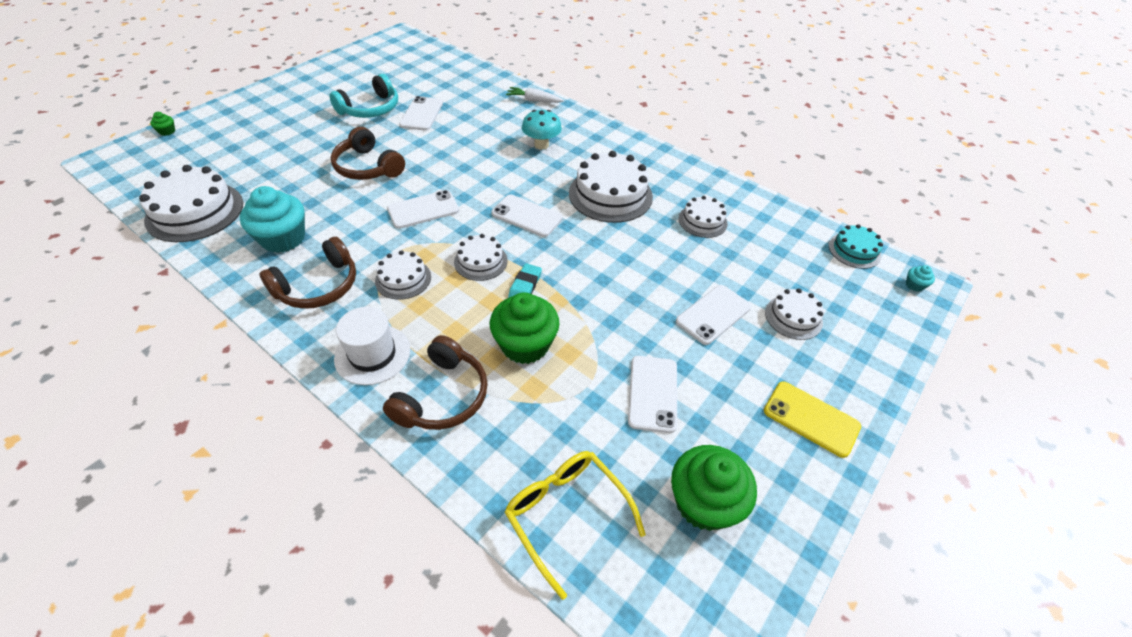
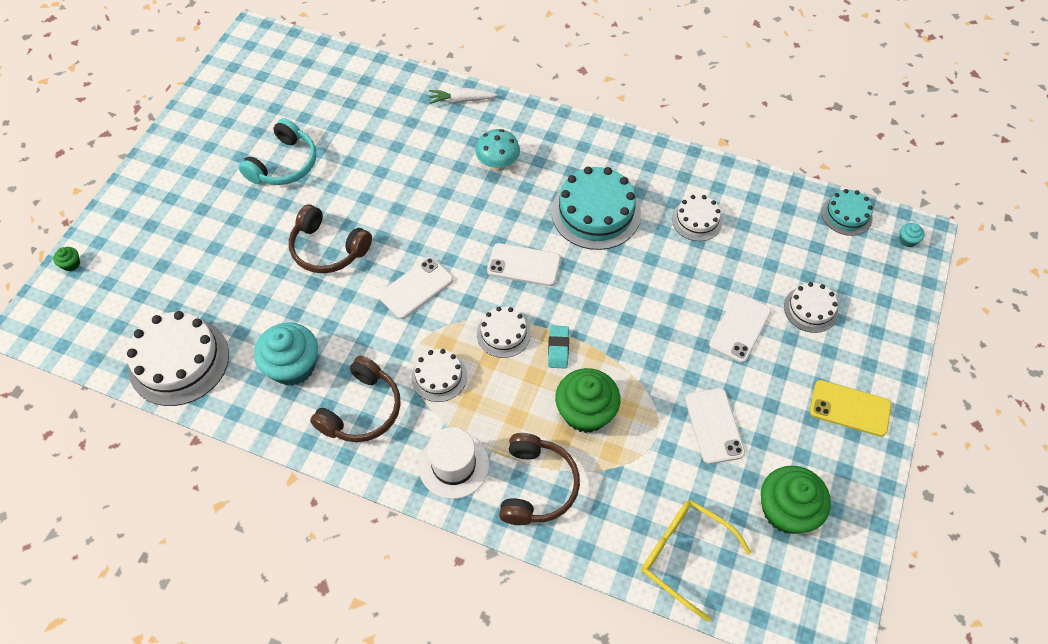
camera: 15 degrees left, 10 degrees up
(421, 114) = (346, 156): white phone -> none
(610, 194) = (596, 212): white cake -> turquoise cake

